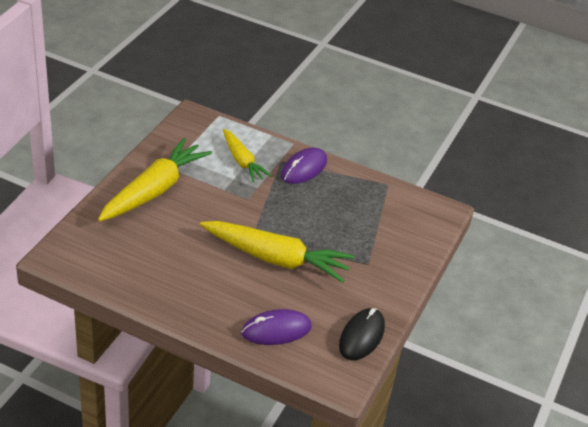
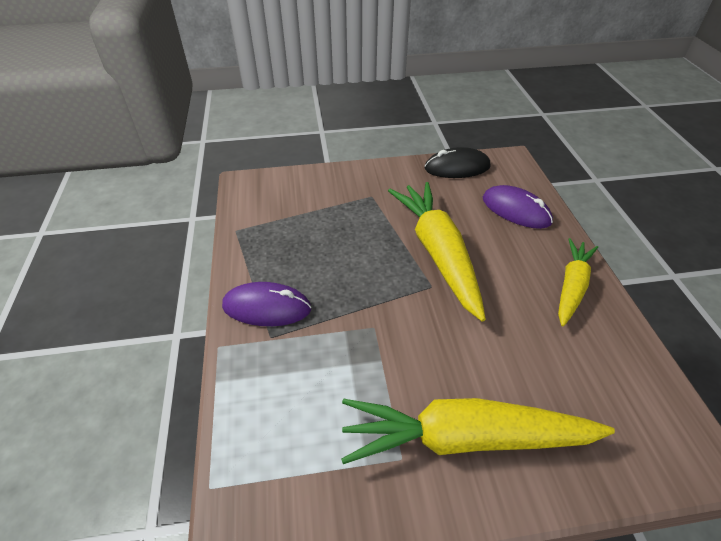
camera: 120 degrees left, 5 degrees up
(242, 161) = (306, 377): yellow carrot -> yellow carrot (571, 286)

